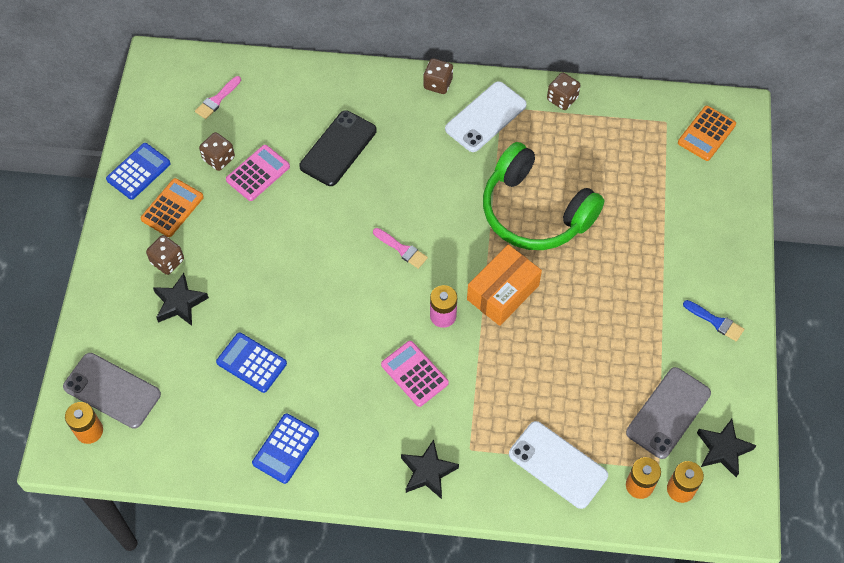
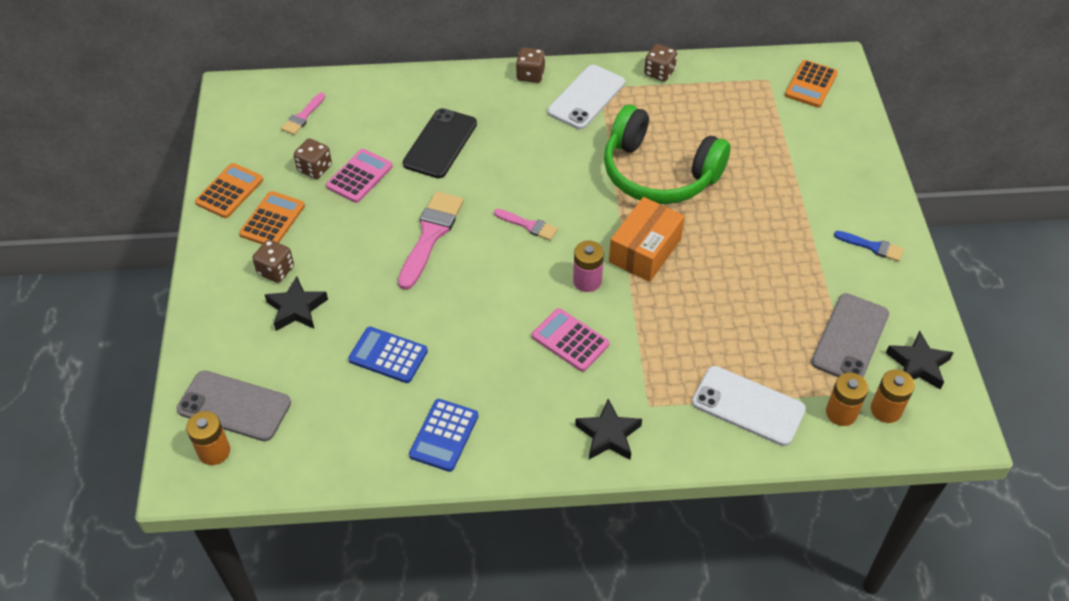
camera: 10 degrees left, 10 degrees down
(138, 171) = (229, 191): blue calculator -> orange calculator
(311, 246) = (430, 235): none -> pink brush

